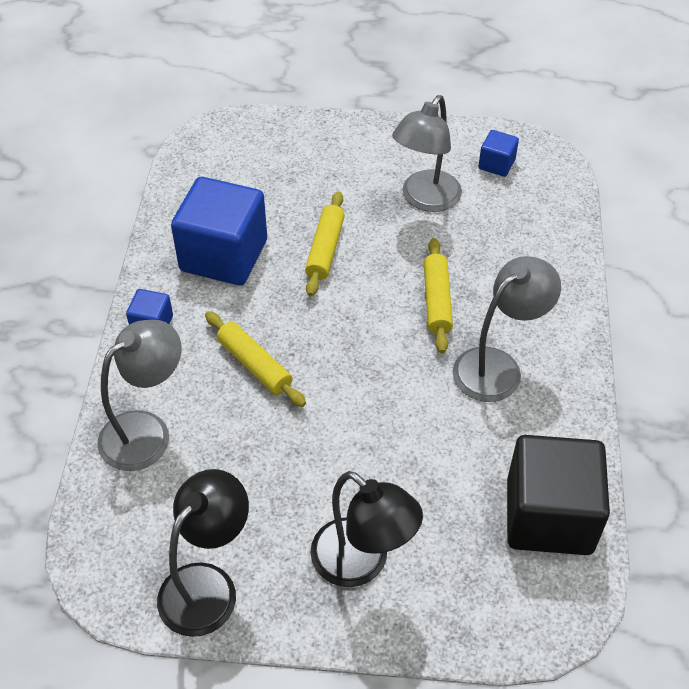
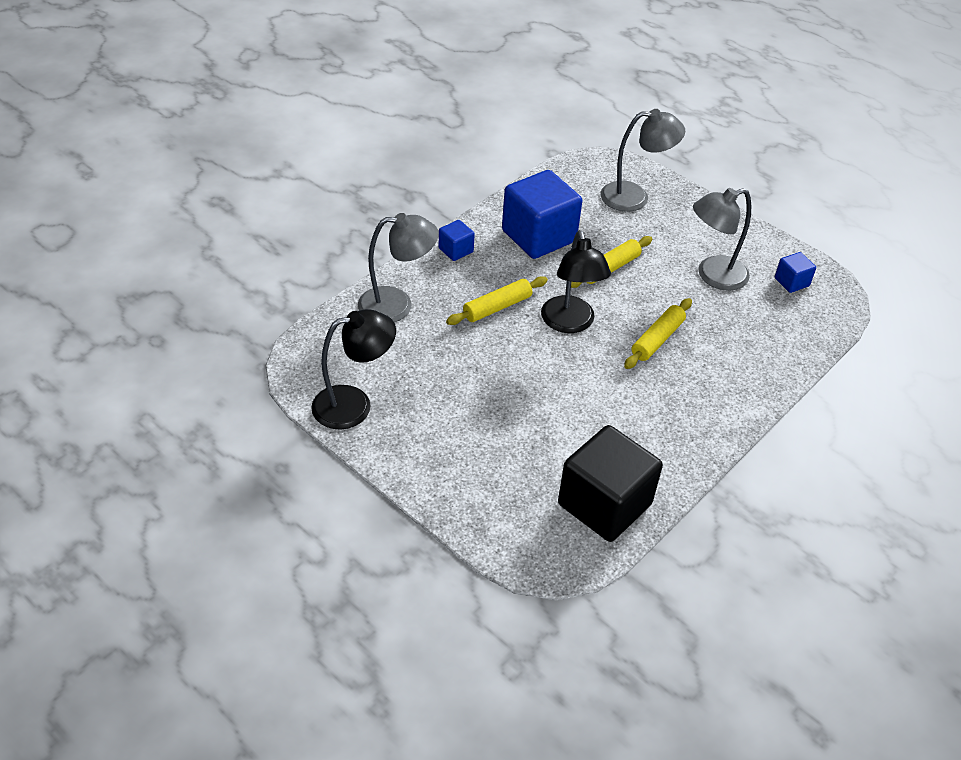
camera: 35 degrees right, 5 degrees down
(254, 365) = (497, 307): yellow rolling pin -> yellow rolling pin turned 60 degrees clockwise
(362, 563) = (455, 451): black lamp -> black lamp (570, 323)
(497, 366) = (660, 401): grey lamp -> grey lamp (635, 197)

